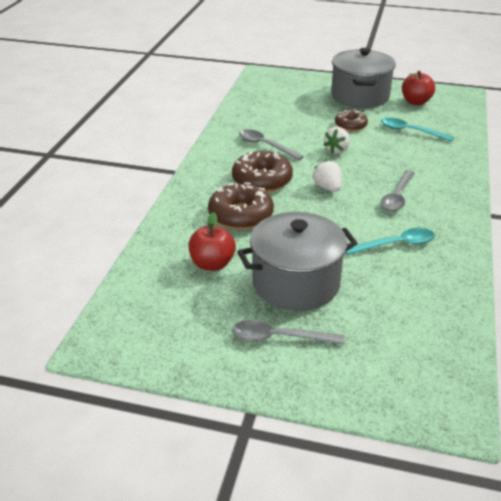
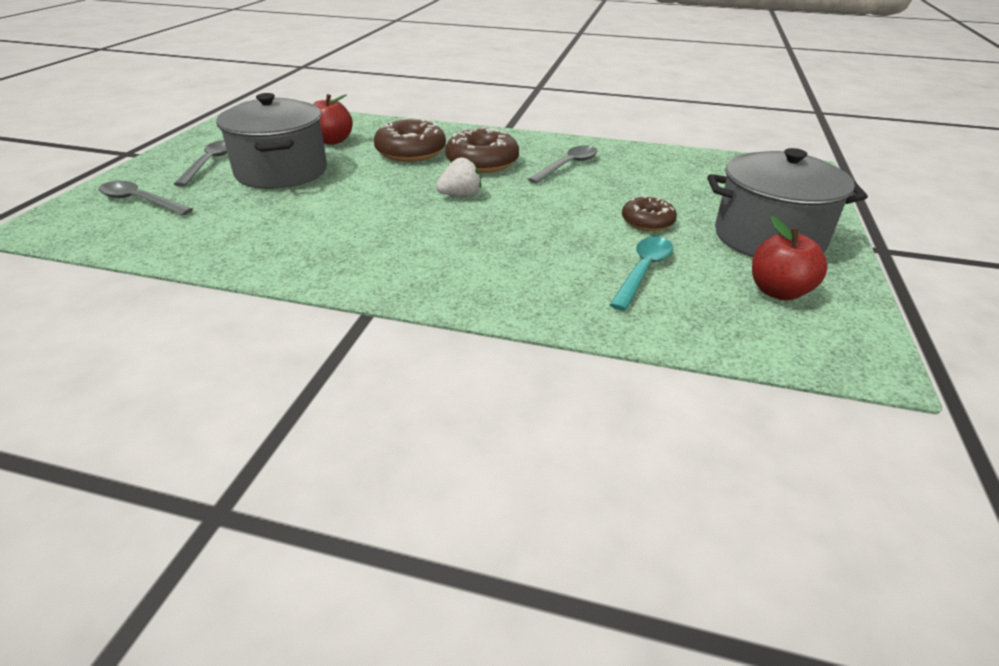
camera: 90 degrees right, 0 degrees up
(337, 150) = (562, 207): white strawberry -> none
(396, 244) = (319, 226): turquoise spoon -> none
(397, 197) = (430, 238): grey spoon -> grey spoon (140, 201)

